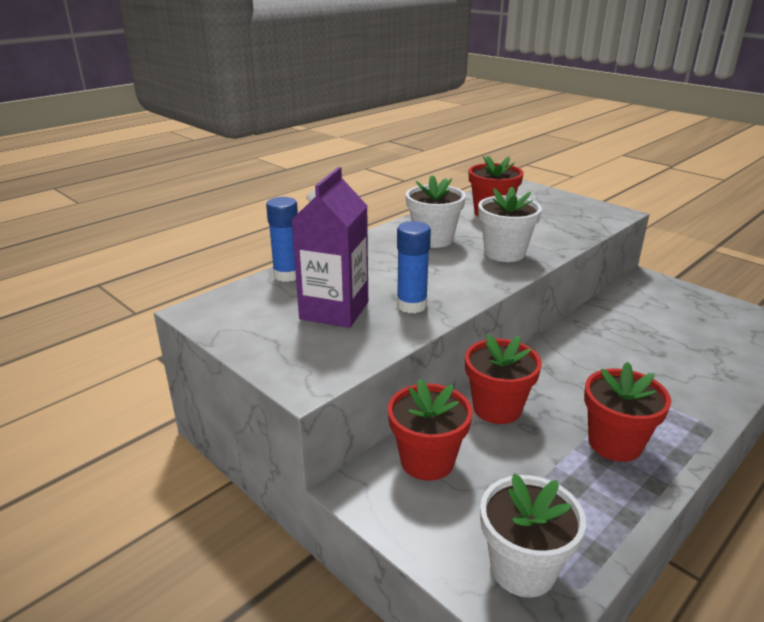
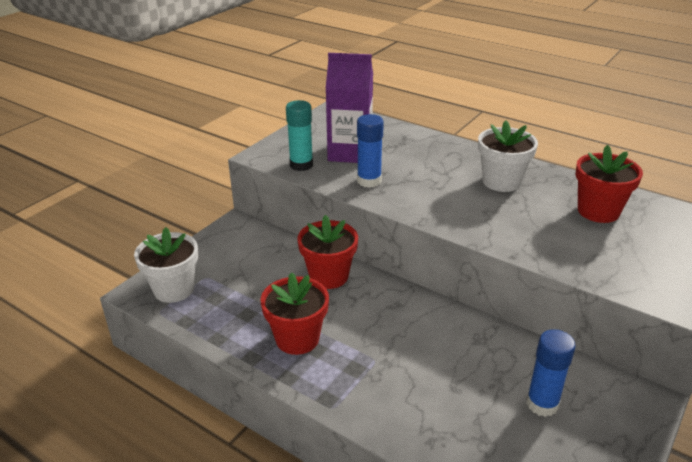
camera: 80 degrees right, 5 degrees up
(287, 275) = (395, 129): blue glue stick -> blue glue stick (542, 404)
(352, 349) = (301, 165): none -> turquoise glue stick
(427, 461) = (263, 247): red flower pot -> none
(504, 253) = (495, 221): white flower pot -> none

